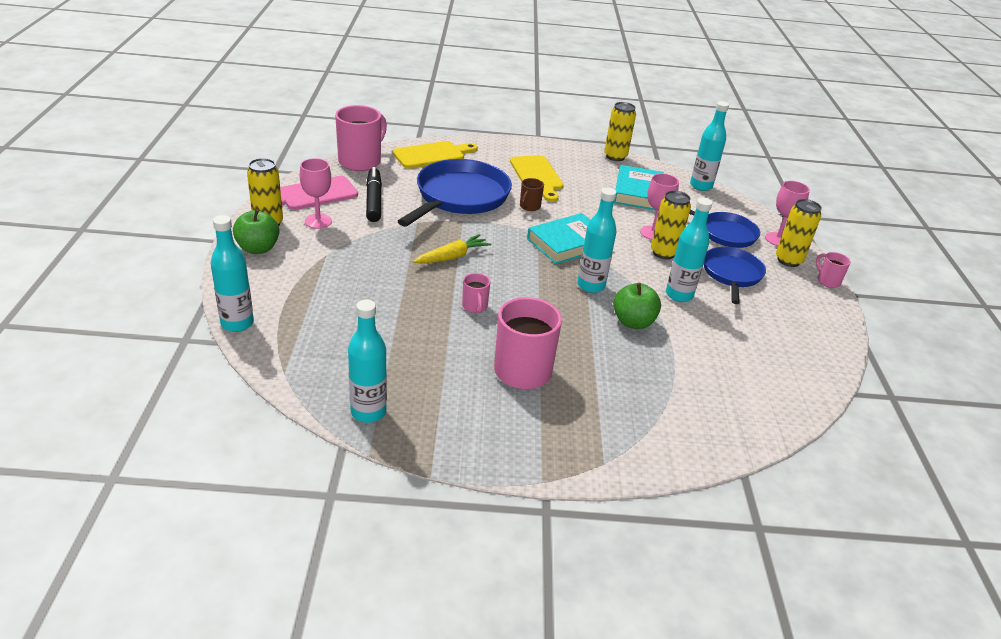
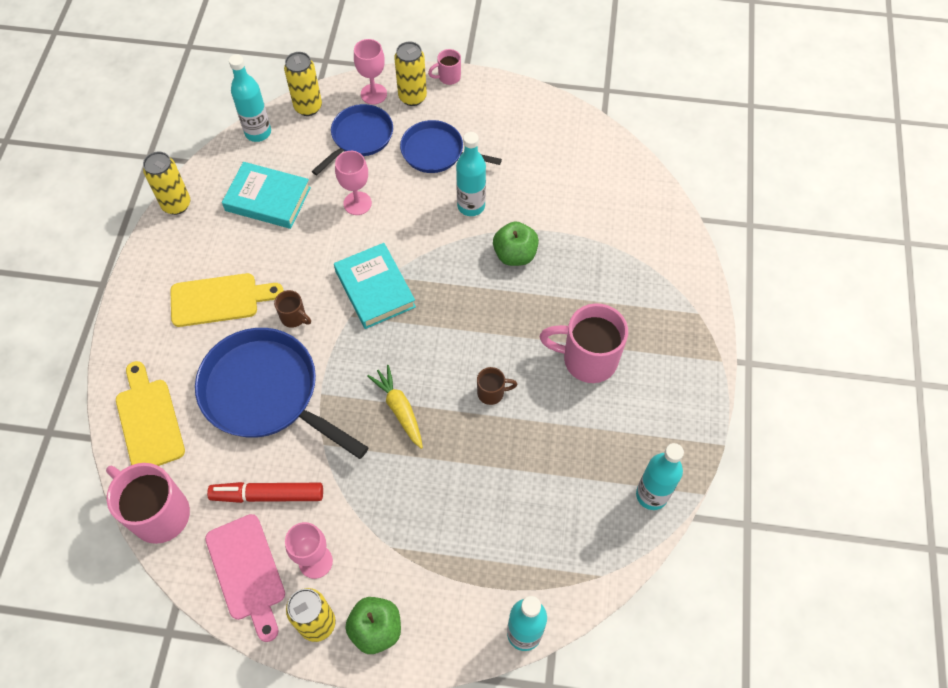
camera: 80 degrees left, 25 degrees up
(374, 200) = (267, 495): black marker -> red marker
(475, 307) = (492, 393): pink mug -> brown mug
(591, 286) = (455, 280): turquoise bottle -> none
(663, 253) = (396, 202): yellow can -> yellow can (308, 107)

